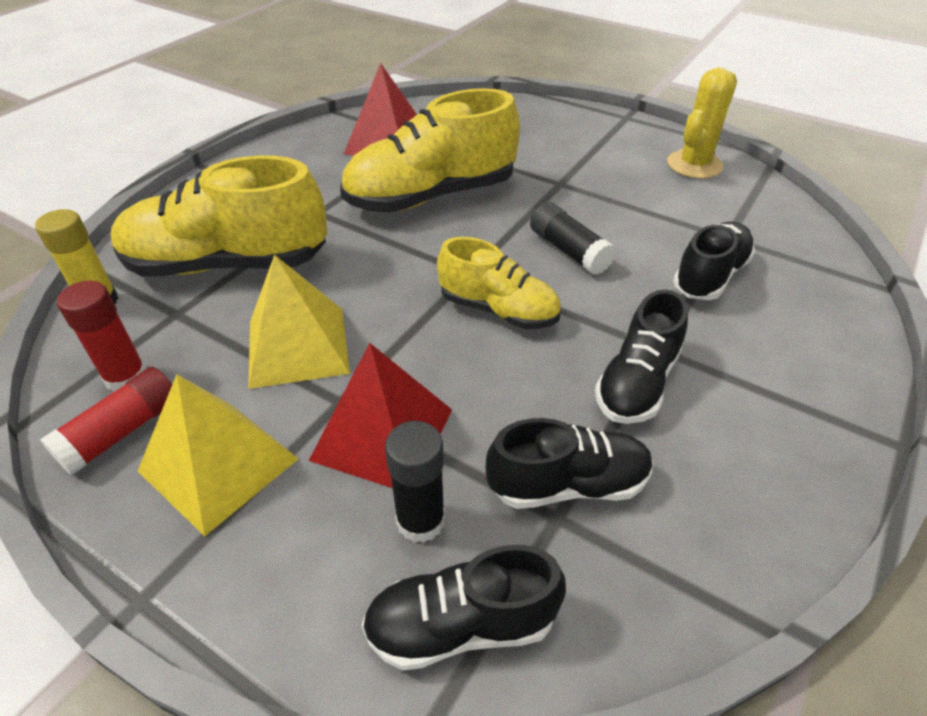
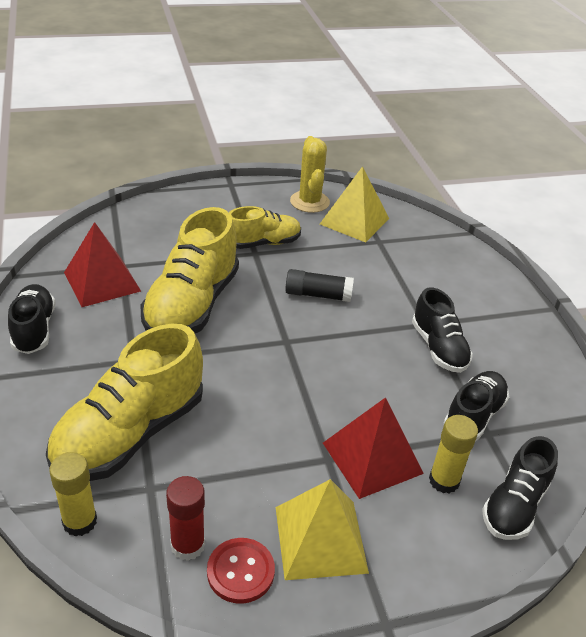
camera: 50 degrees left, 5 degrees down
(122, 432) = (240, 571): red glue stick -> red button
(297, 346) = (259, 449): yellow pyramid -> yellow pyramid (354, 221)
(420, 520) = (444, 480): black glue stick -> yellow glue stick
(498, 310) = (331, 353): yellow shoe -> yellow shoe (263, 243)
(709, 276) = (398, 269): black shoe -> black shoe (34, 329)

